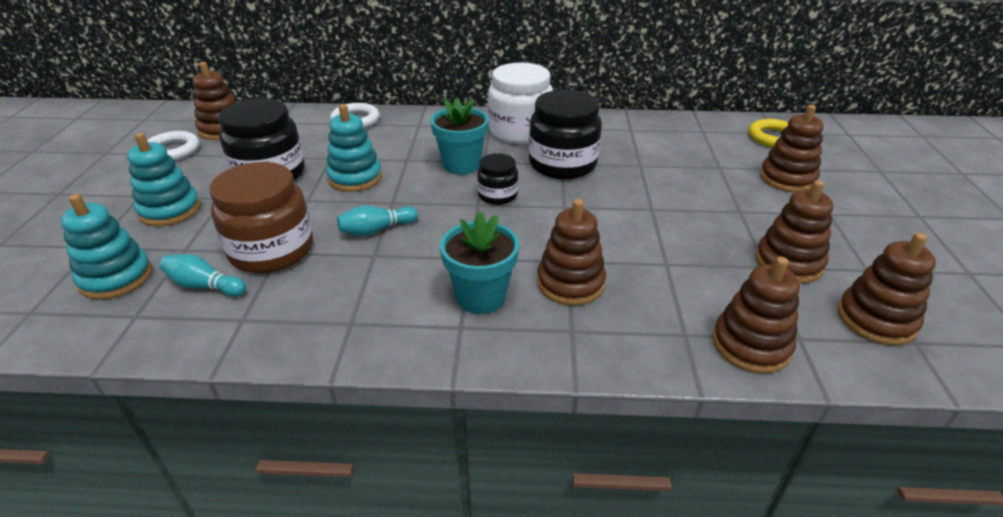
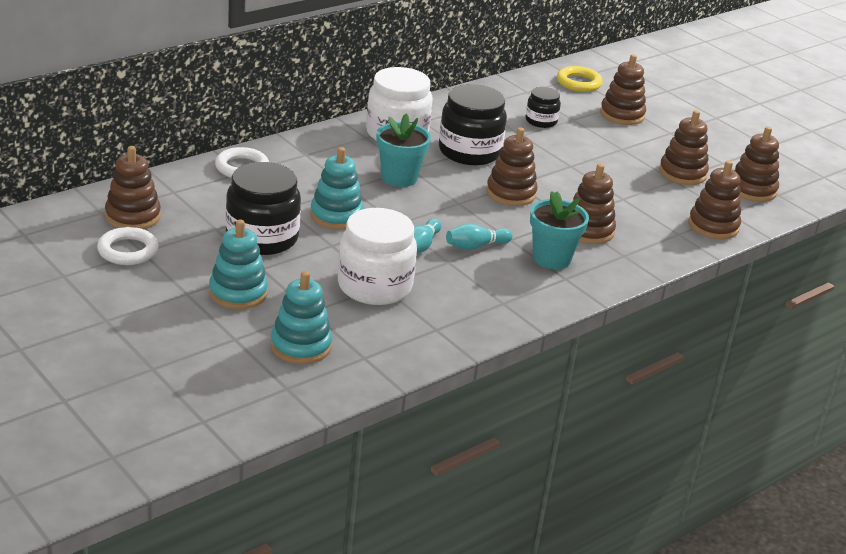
camera: 45 degrees left, 5 degrees down
(204, 286) = (373, 324): turquoise bowling pin -> turquoise bowling pin (475, 246)
(272, 250) = (374, 286): brown jar -> white jar
(497, 195) = (461, 191): black jar -> black jar (541, 121)
(544, 213) = (511, 193): none -> brown stacking toy

